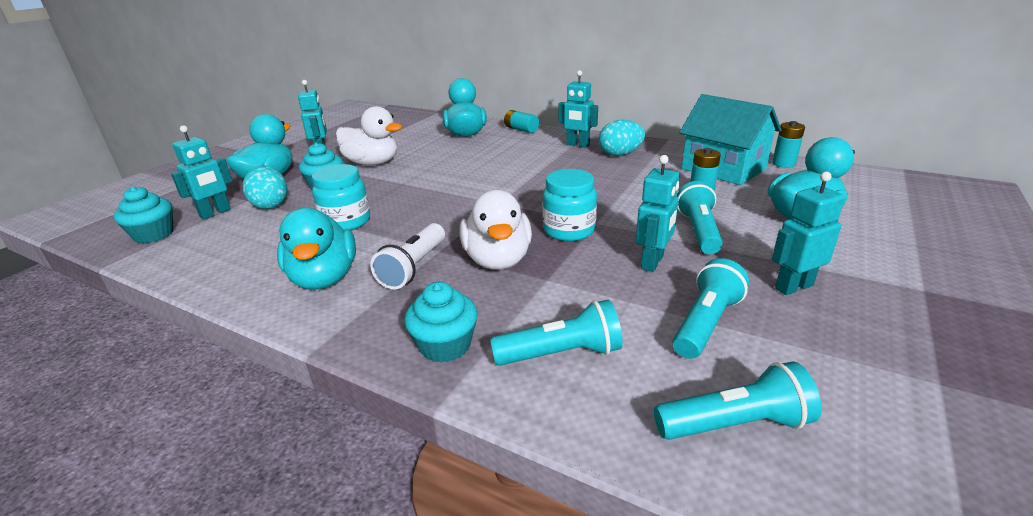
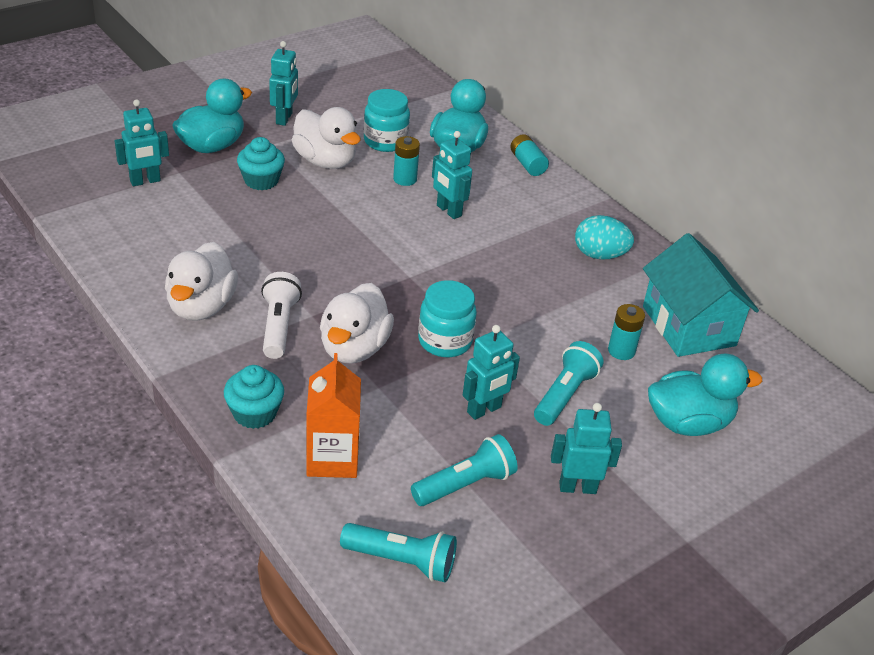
camera: 20 degrees right, 10 degrees up
(154, 234) = (85, 190): turquoise cupcake -> none
(270, 205) = (198, 189): turquoise egg -> none
(324, 278) = (201, 306): turquoise duck -> white duck
(346, 222) = (253, 243): turquoise jar -> turquoise jar (385, 141)
(413, 267) = (279, 326): white flashlight -> white flashlight turned 135 degrees clockwise
(561, 354) = (332, 458): turquoise flashlight -> orange carton
(577, 145) = (567, 219): turquoise robot -> turquoise robot (448, 211)
(783, 163) = (767, 347): turquoise battery -> turquoise battery (405, 179)

